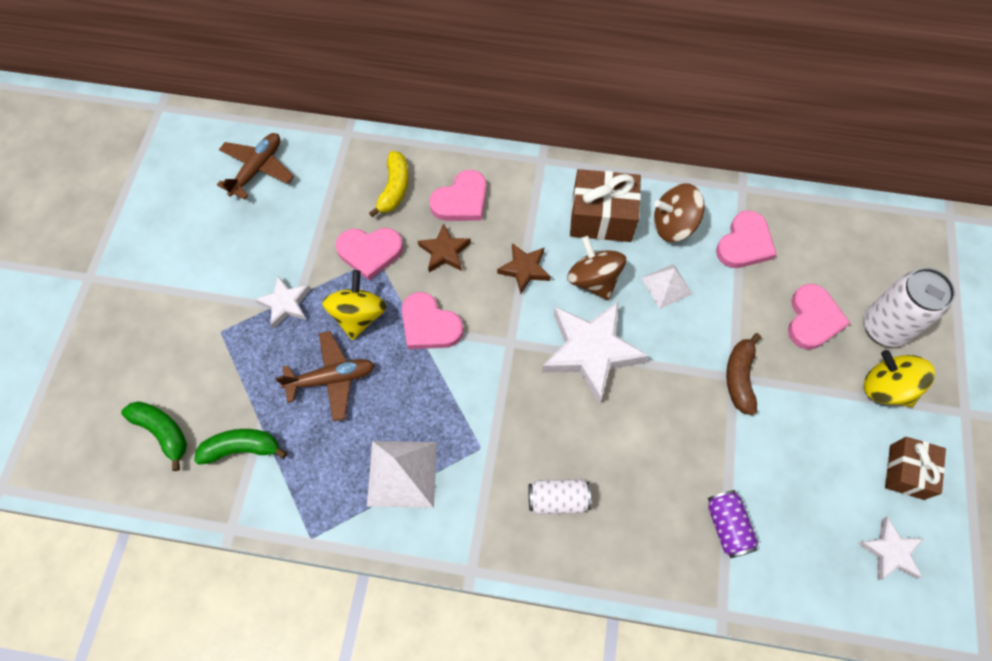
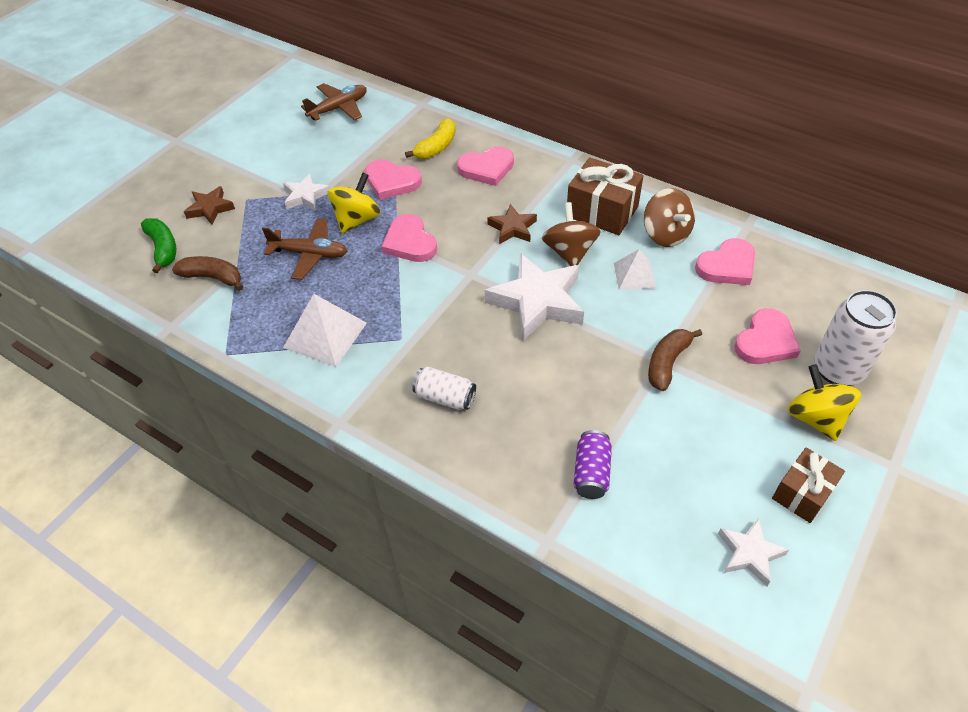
camera: 25 degrees right, 15 degrees down
(242, 448) = (213, 277): green banana -> brown banana
(444, 252) = (452, 198): brown star -> brown star (210, 208)
(673, 225) = (665, 234): brown spinning top -> brown spinning top turned 135 degrees counterclockwise

